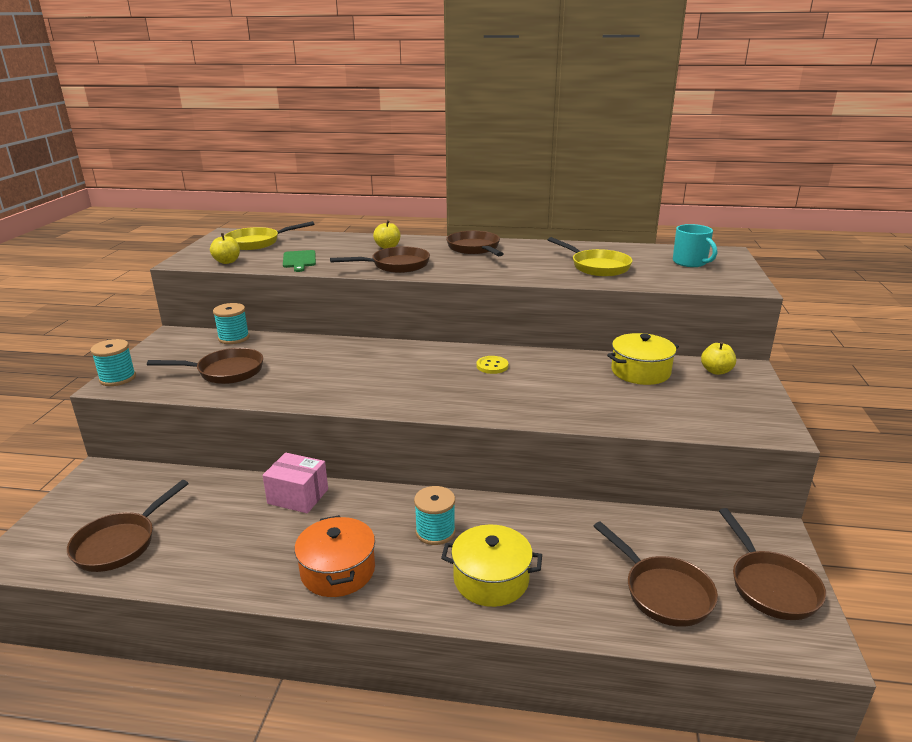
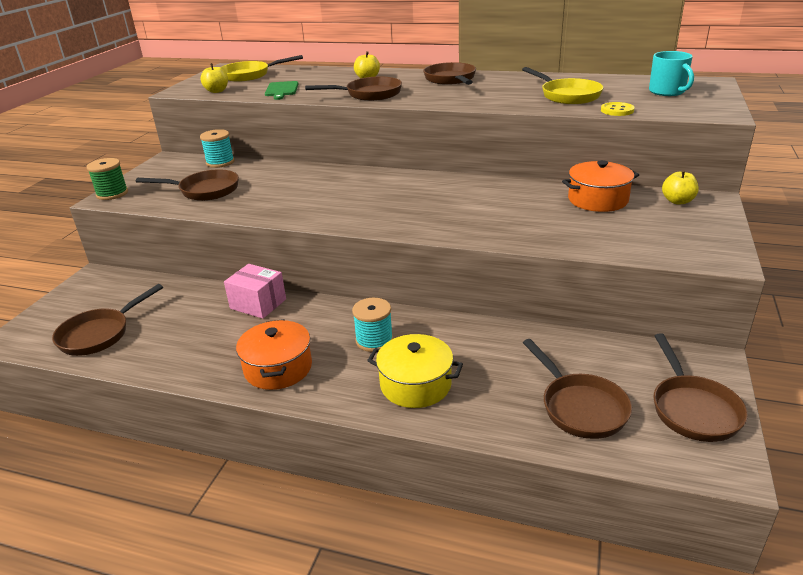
camera: 10 degrees right, 5 degrees up
(117, 378) = (112, 194): turquoise spool -> green spool
(492, 366) = (450, 191): yellow button -> yellow button (617, 110)
(640, 372) = (597, 200): yellow pot -> orange pot

